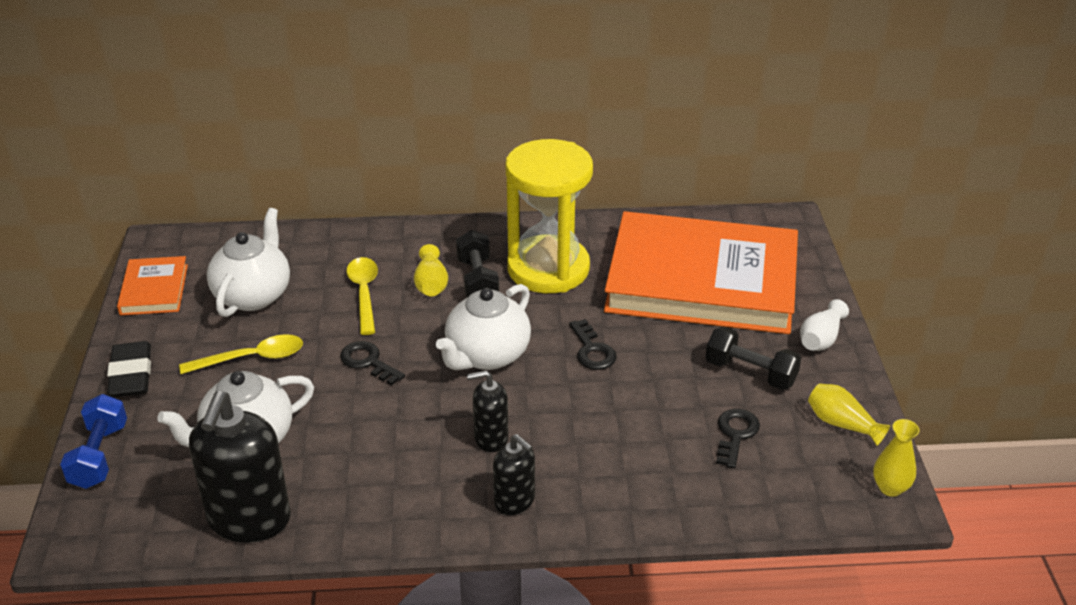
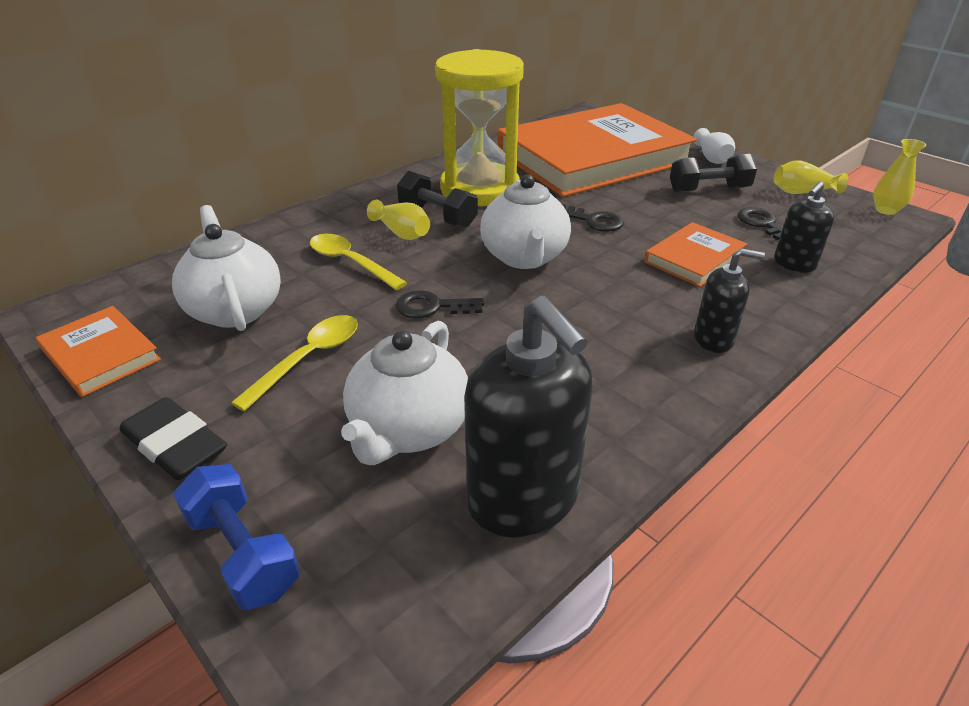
camera: 40 degrees left, 0 degrees up
(491, 438) = (621, 308): black soap dispenser -> black soap dispenser (794, 264)
(615, 431) = (694, 258): none -> orange book

